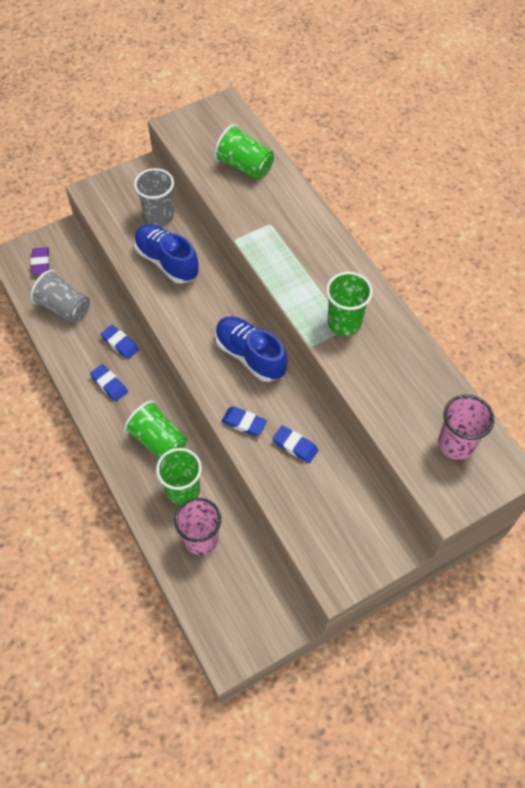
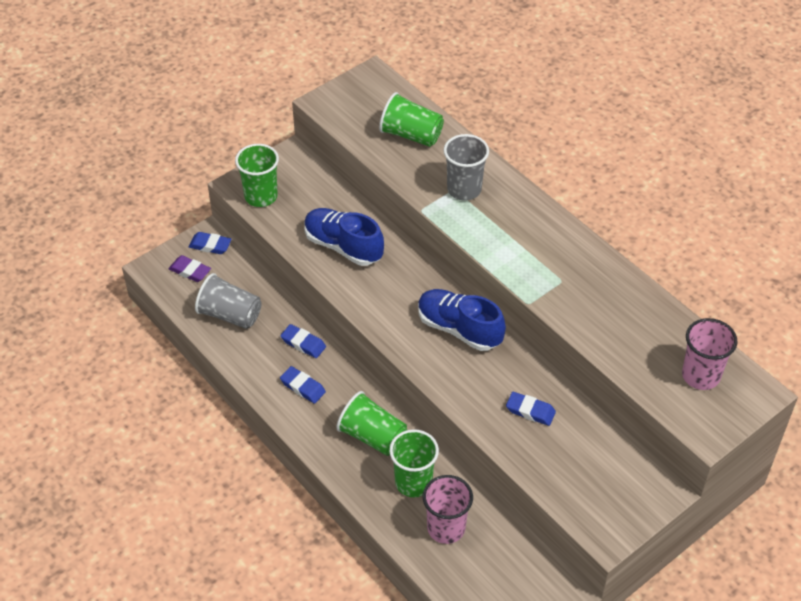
camera: 10 degrees left, 10 degrees down
(41, 262) = (190, 271): purple eraser -> purple eraser turned 45 degrees counterclockwise
(159, 216) = (321, 201): grey cup -> grey cup (464, 189)
(244, 423) = (470, 396): blue eraser -> blue eraser (210, 245)
(344, 322) = (557, 276): green cup -> green cup (261, 196)

